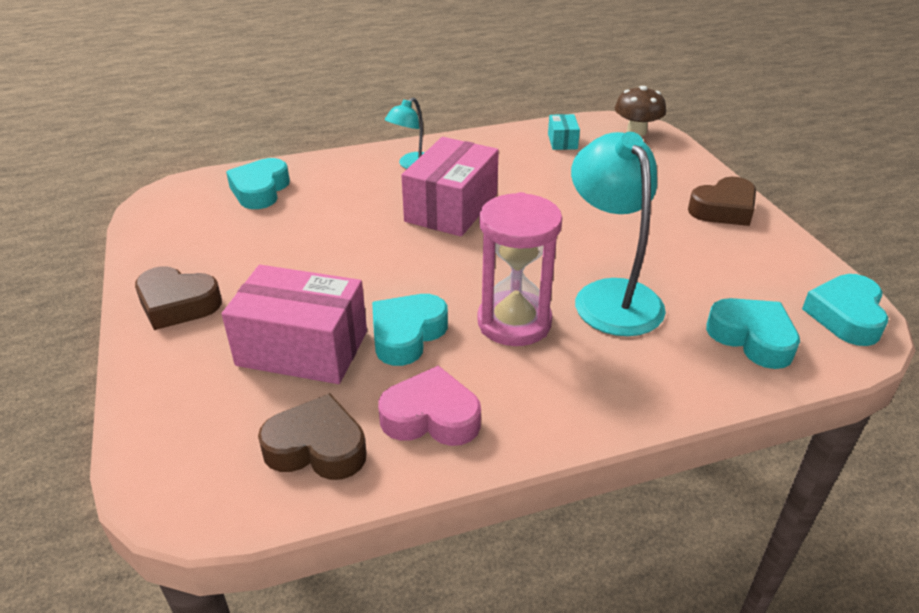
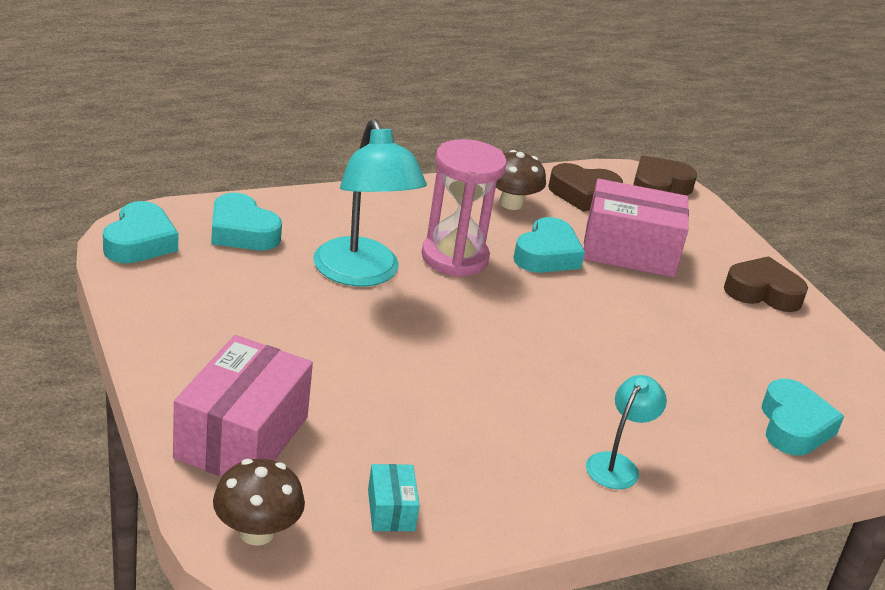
camera: 170 degrees right, 5 degrees down
(431, 417) = (511, 203): pink heart -> brown mushroom
(451, 208) = (541, 386): pink box -> pink box (242, 437)
(723, 209) = (191, 365): brown heart -> brown heart (659, 187)

